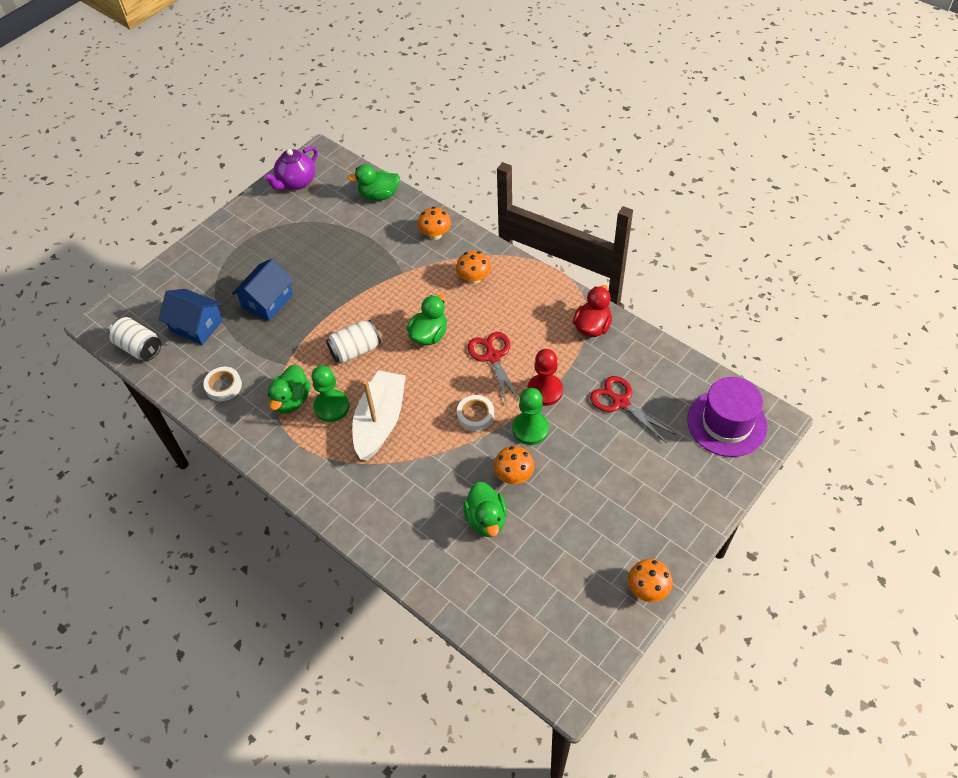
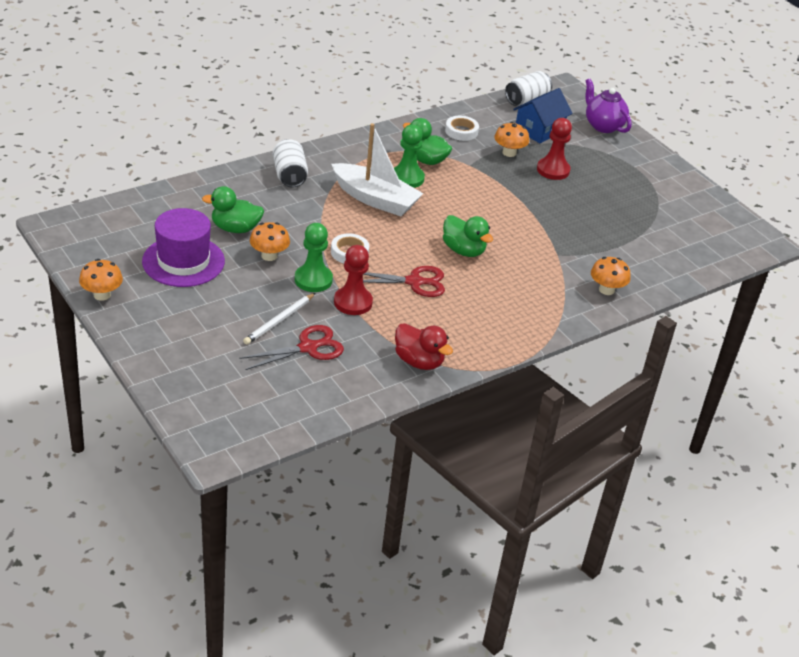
camera: 100 degrees right, 15 degrees down
(268, 301) = (553, 170): blue house -> red pawn
(296, 182) = (721, 218): purple teapot -> purple teapot (603, 126)
(355, 350) = (466, 204): white can -> white can (289, 175)
(379, 195) = (684, 267): green duck -> none
(474, 278) = (528, 299): orange mushroom -> orange mushroom (509, 153)
(599, 434) = (279, 320): none -> white pencil
(727, 423) = (235, 414): purple hat -> purple hat (183, 261)

